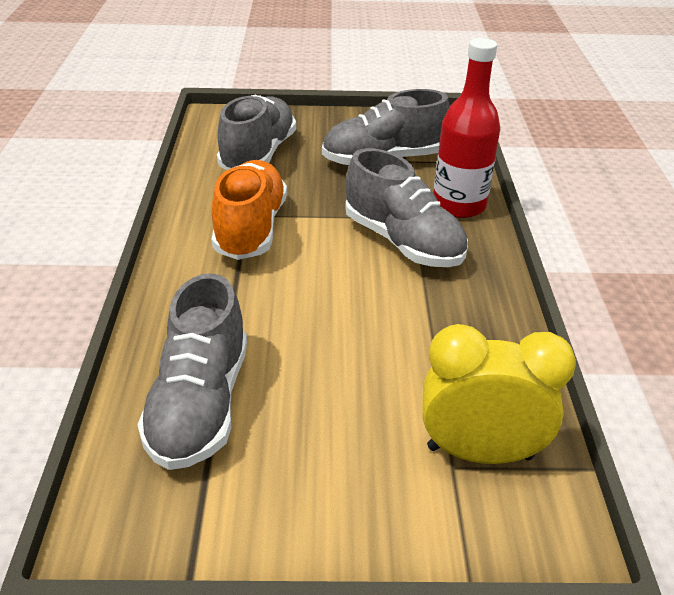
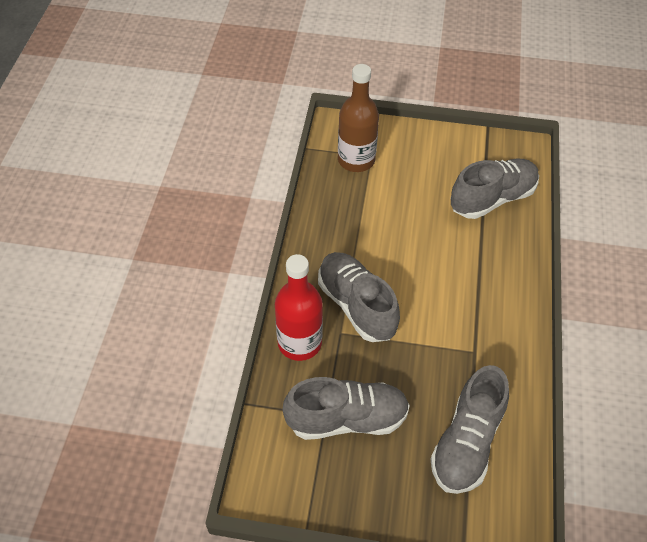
camera: 170 degrees left, 15 degrees up
(200, 404) = (492, 199): grey shoe -> grey shoe turned 45 degrees clockwise
(250, 229) = (470, 334): orange shoe -> none
(479, 452) = (356, 160): yellow clock -> brown bottle

